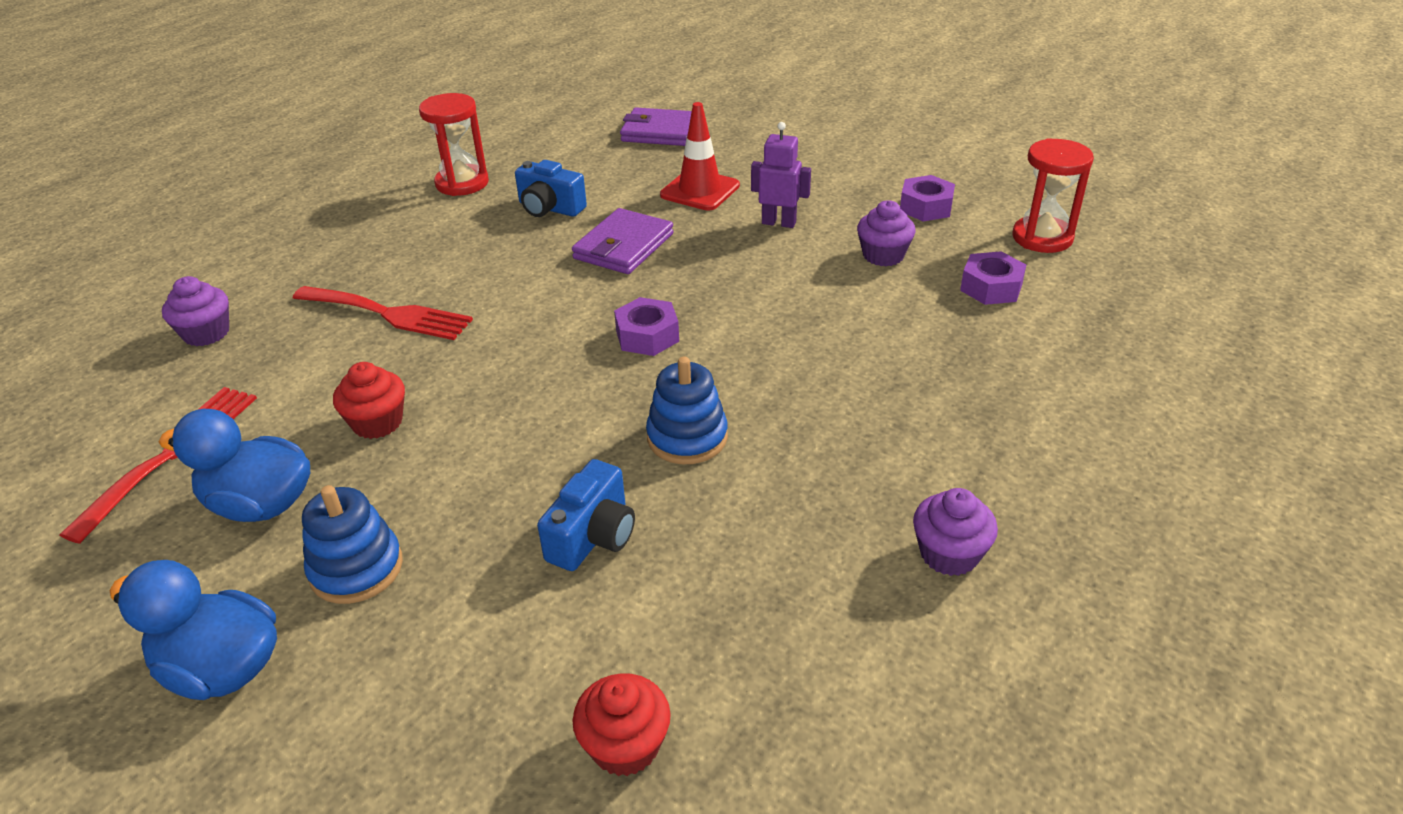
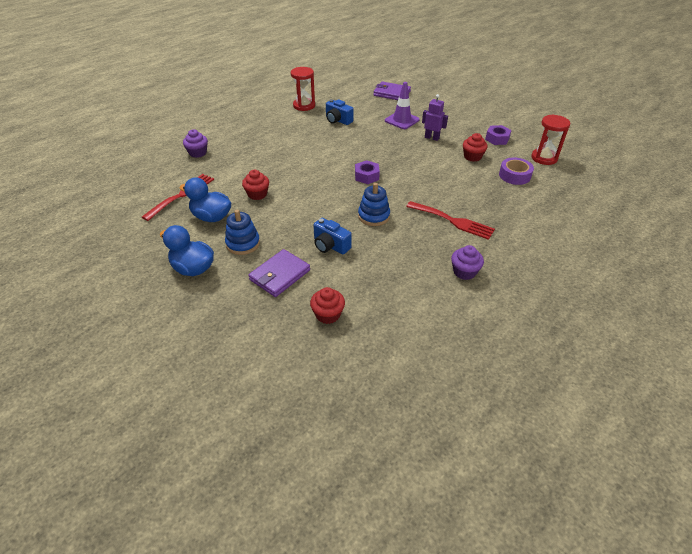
camera: 10 degrees right, 5 degrees up
(389, 314) = (267, 154): red fork -> red fork (453, 221)
(593, 536) = (330, 245): blue camera -> blue camera turned 90 degrees clockwise
(624, 246) = (365, 139): purple wallet -> purple wallet (280, 275)
(700, 190) = (402, 120): red traffic cone -> purple traffic cone
(883, 255) = (472, 157): purple cupcake -> red cupcake
(991, 287) = (514, 175): purple nut -> purple tape

